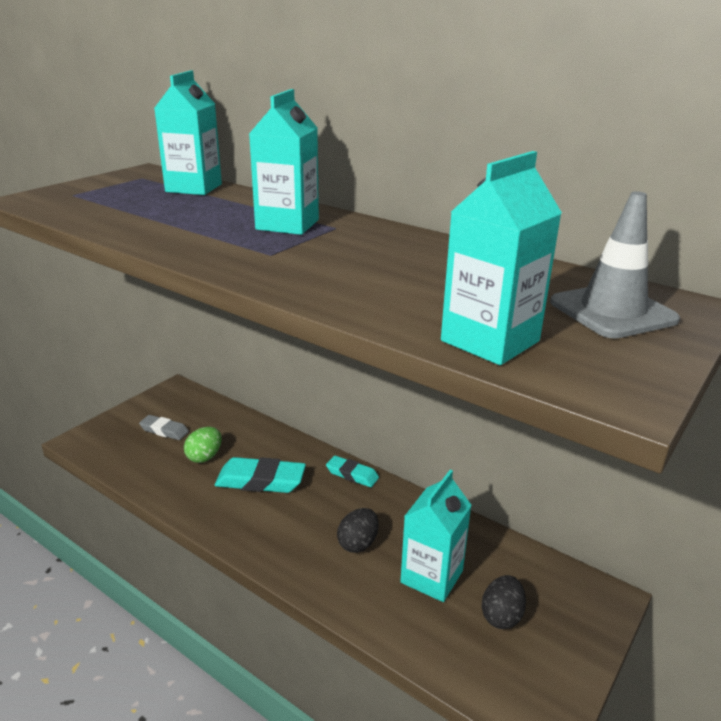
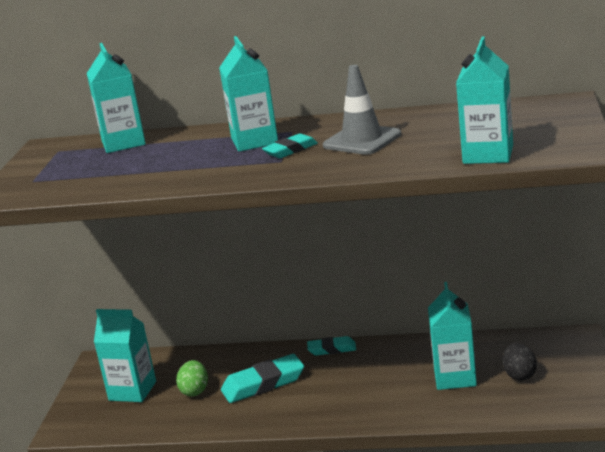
camera: 25 degrees left, 5 degrees down
(164, 430) = (132, 391): grey eraser -> turquoise carton
(299, 246) = (290, 150): none -> turquoise eraser
(358, 543) = (384, 384): black egg -> none
(612, 311) = (531, 118): grey traffic cone -> grey traffic cone (362, 140)

